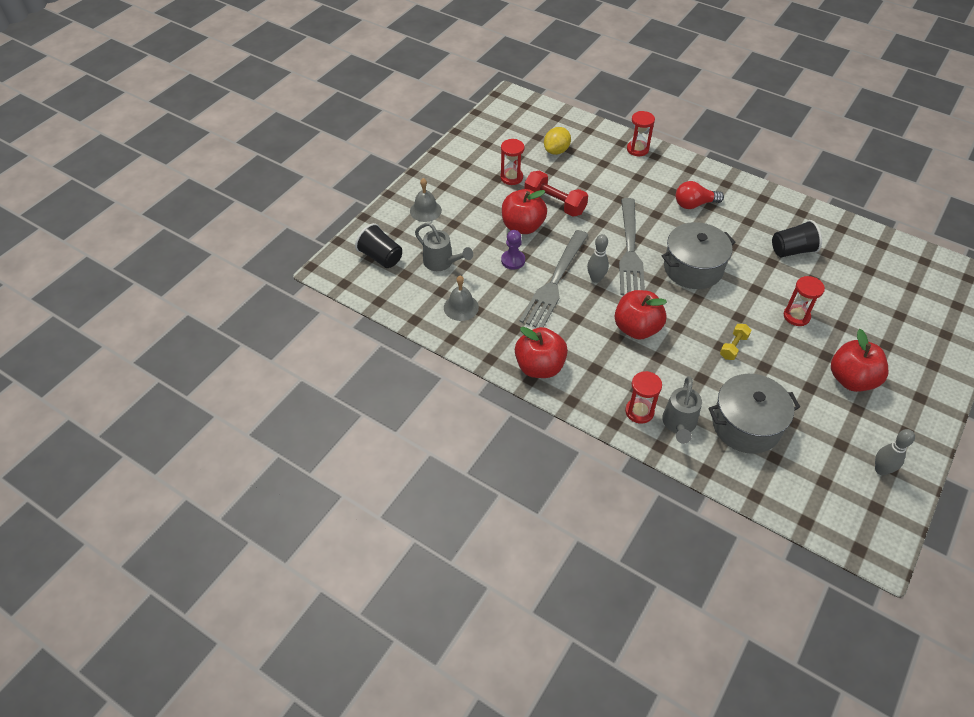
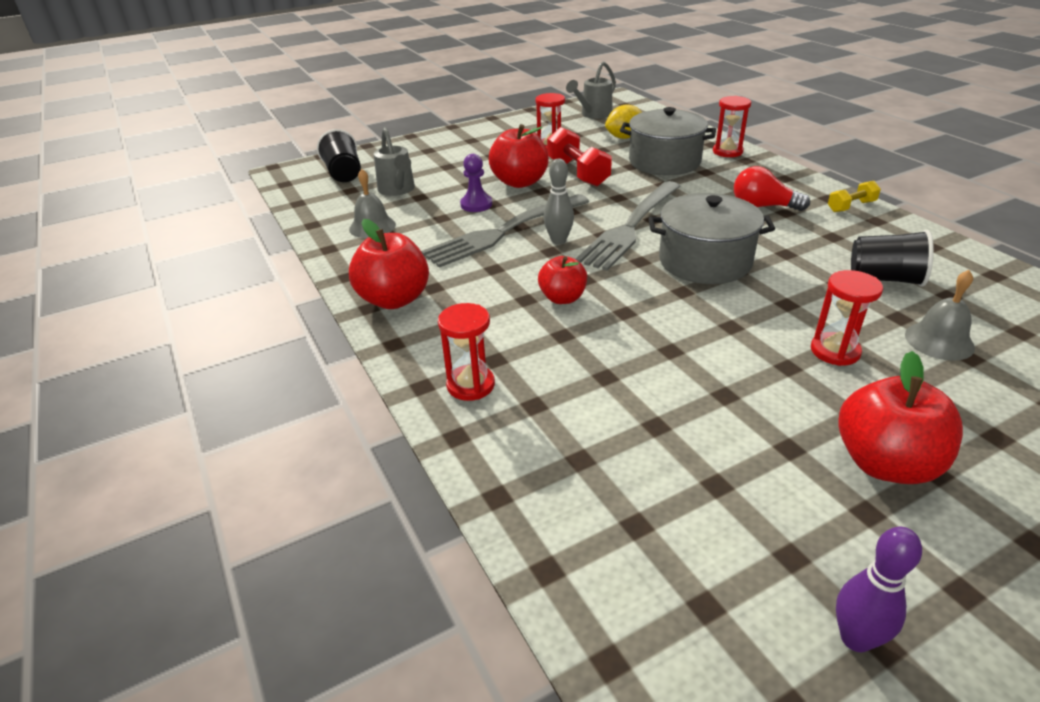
camera: 30 degrees right, 15 degrees down
(425, 210) = (431, 152): grey bell -> grey bell (939, 341)
(637, 328) = (562, 298): red apple -> red apple, size x0.63
(679, 424) = (513, 420): grey watering can -> grey watering can (593, 114)
(733, 347) = (692, 356): yellow dumbbell -> yellow dumbbell (851, 206)
(746, 425) = (624, 459): grey pot -> grey pot (664, 162)
(881, 470) = (855, 638): grey bowling pin -> purple bowling pin

